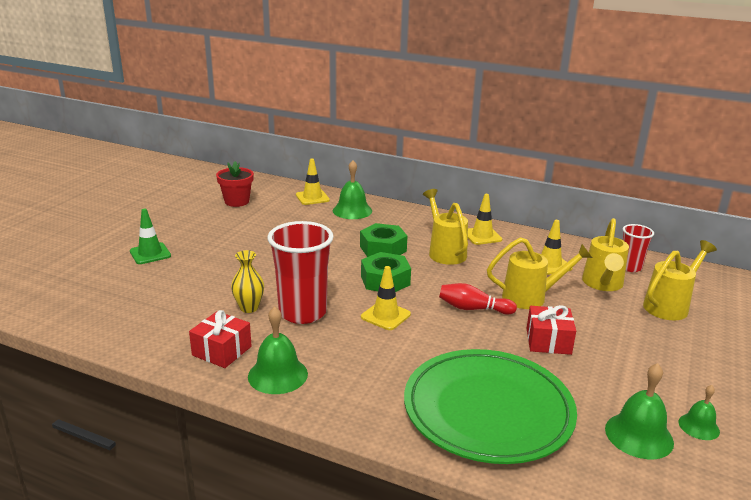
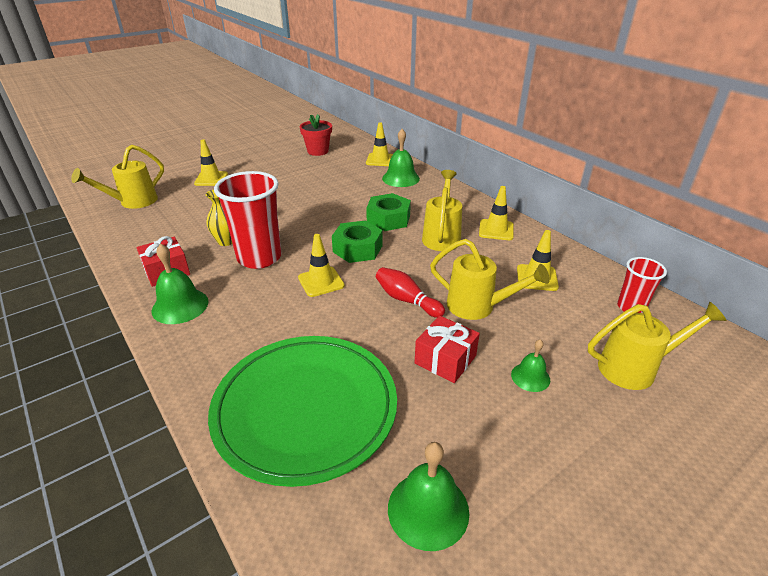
camera: 30 degrees right, 10 degrees up
(150, 254) = (211, 179): green traffic cone -> yellow traffic cone
(602, 284) = (575, 317): yellow watering can -> yellow watering can (133, 202)
(699, 426) = (513, 533): green bell -> green bell (530, 377)

